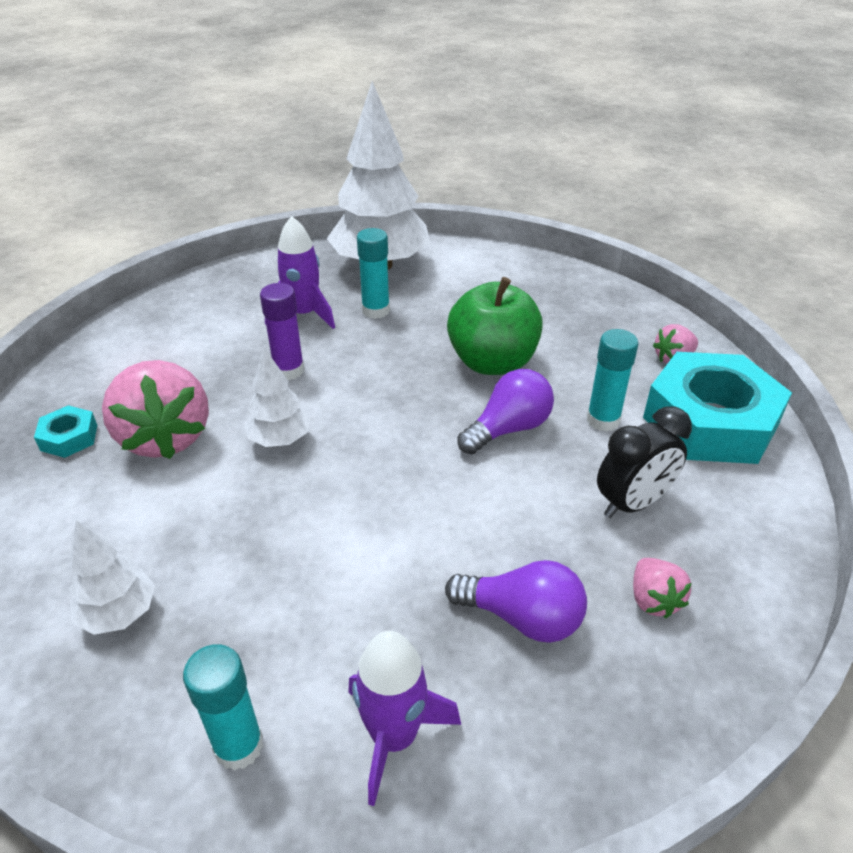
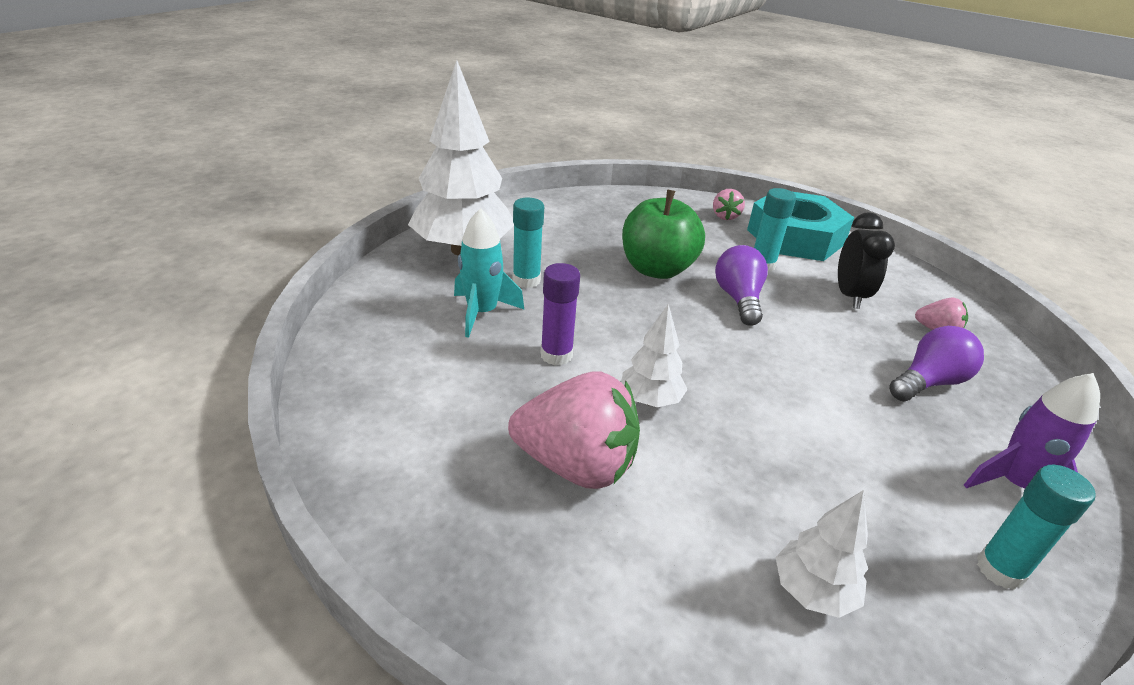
camera: 55 degrees left, 5 degrees down
(69, 437) = (502, 536): turquoise nut -> none
(304, 314) = (482, 313): purple rocket -> turquoise rocket

